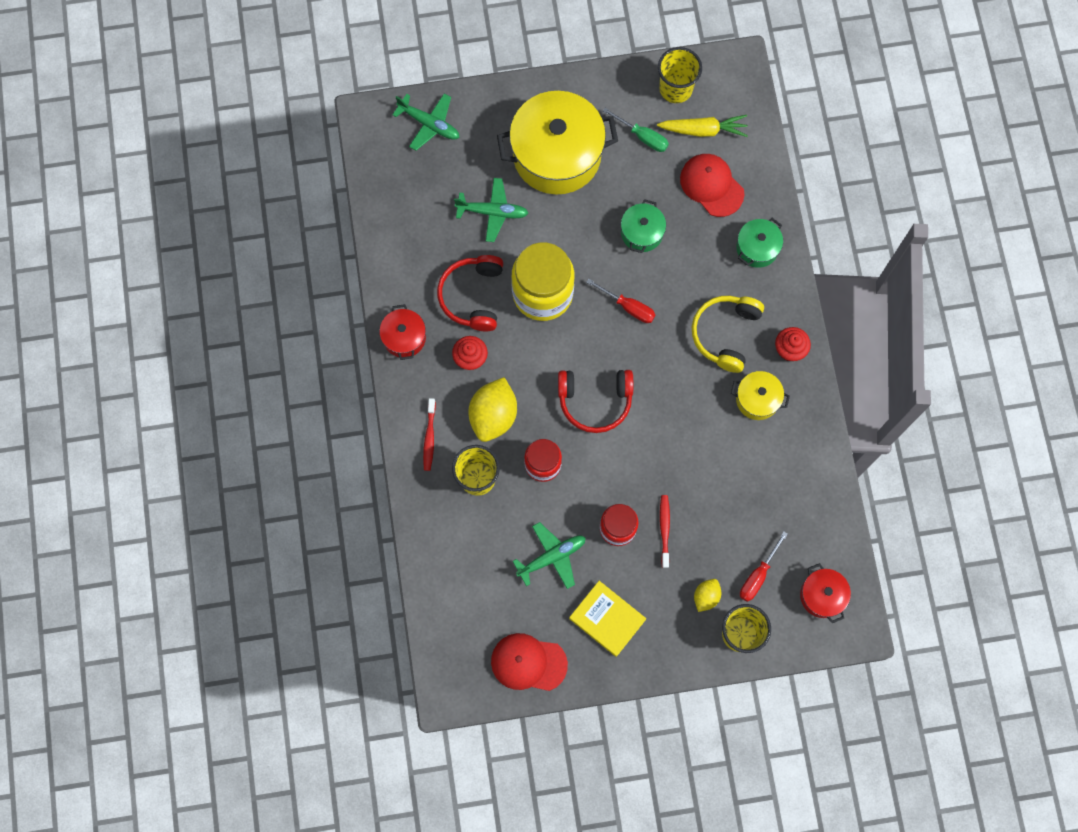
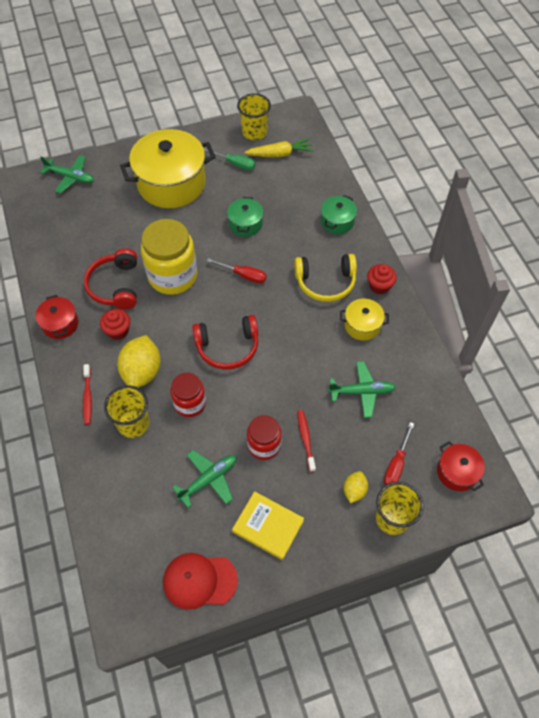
camera: 10 degrees left, 15 degrees down
(492, 212) = (126, 226): green plane -> green plane (362, 392)
(711, 185) = (293, 187): red cap -> none
(725, 334) = (325, 282): yellow headphones -> yellow headphones turned 105 degrees counterclockwise

